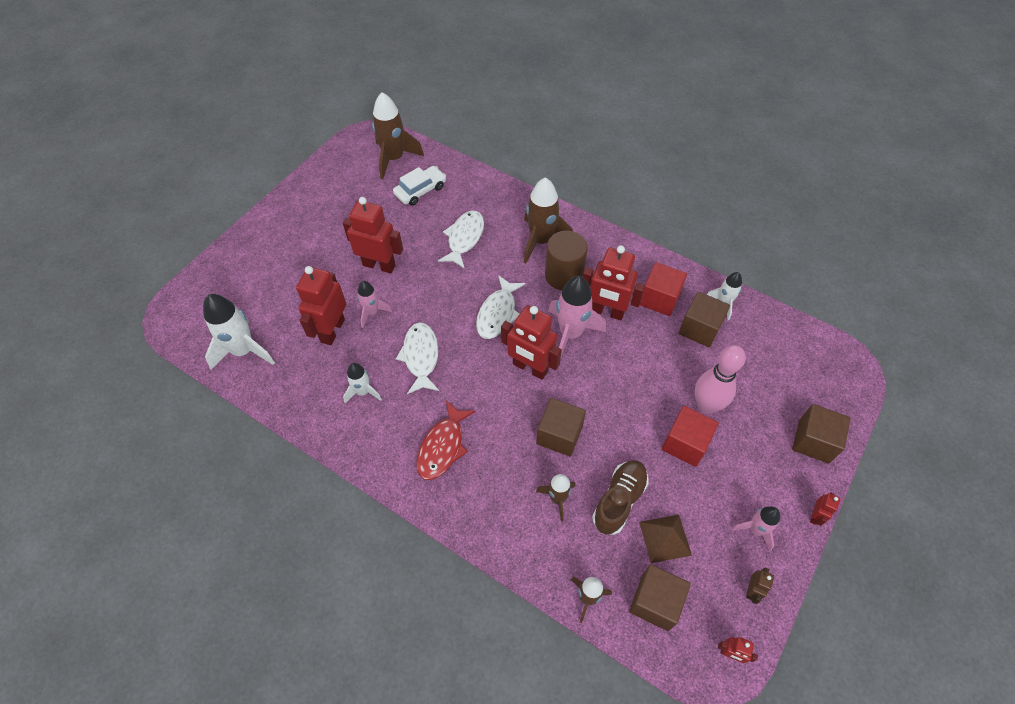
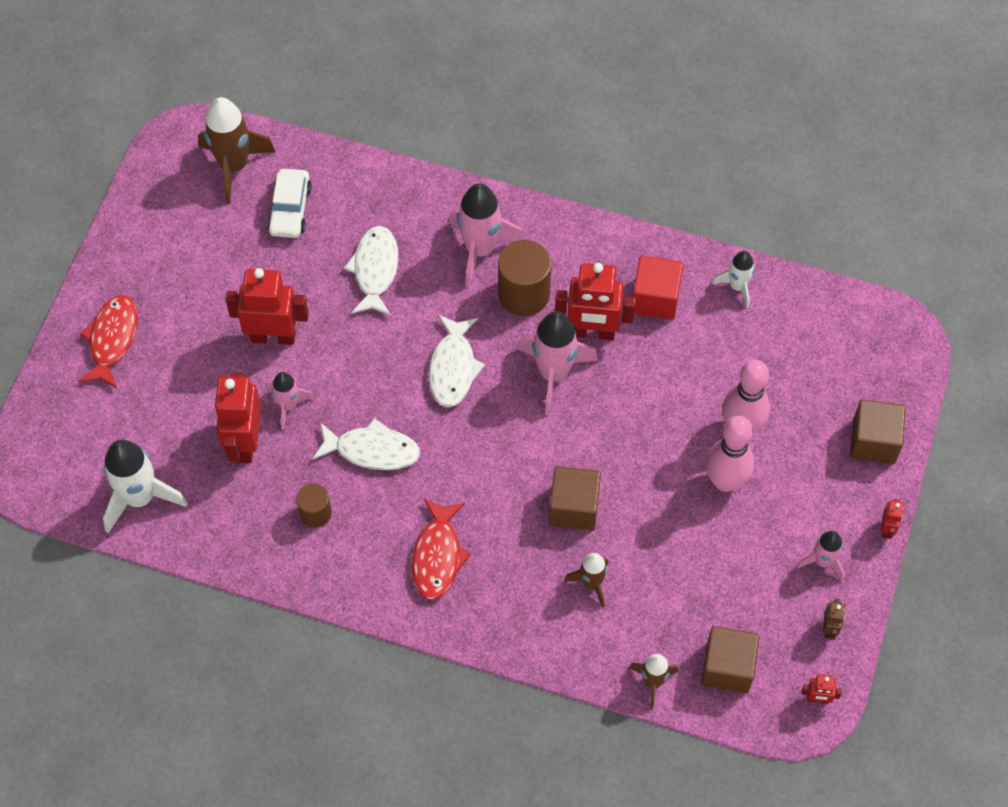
camera: 15 degrees left, 5 degrees up
(272, 244) = (112, 339): none -> red fish
(363, 392) = (315, 513): white rocket -> brown cylinder
(420, 190) = (290, 209): white car -> white car turned 150 degrees clockwise
(420, 356) = (372, 450): white fish -> white fish turned 120 degrees clockwise
(530, 368) = (515, 431): red robot -> none
(541, 241) = (480, 249): brown rocket -> pink rocket
(619, 500) = (663, 567): brown shoe -> none
(665, 538) = (724, 596): brown pyramid -> none
(685, 444) = (725, 481): red cube -> pink bowling pin
(699, 329) = (714, 328): brown cube -> none

